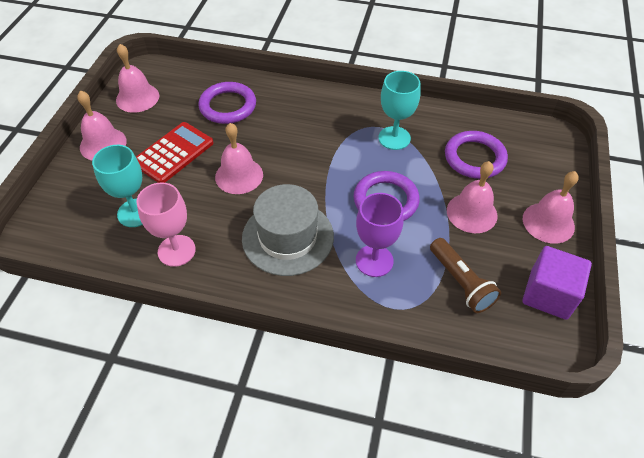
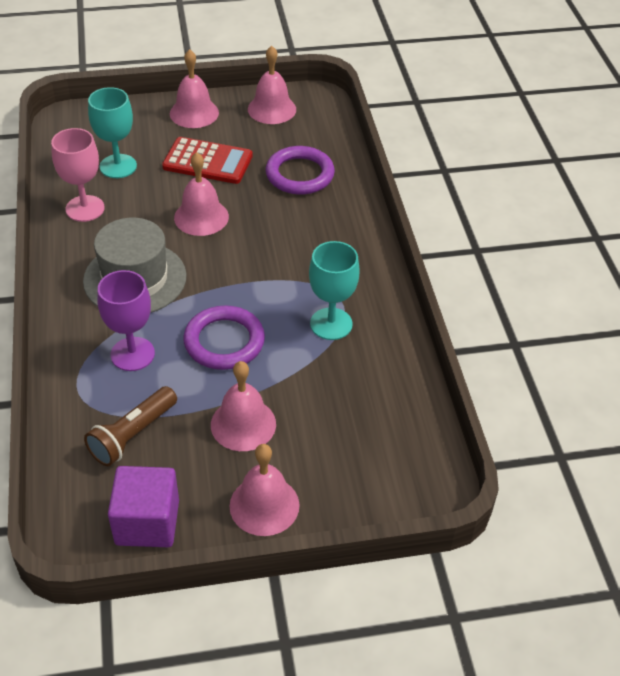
camera: 65 degrees right, 5 degrees down
(474, 158) = (340, 408): purple ring -> none

